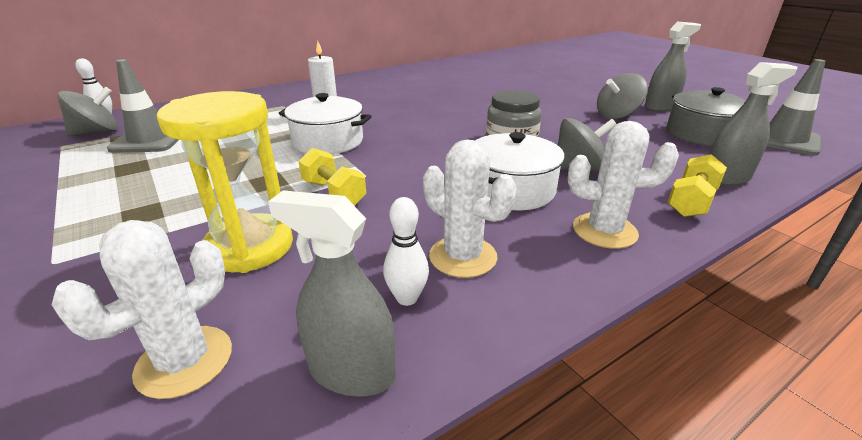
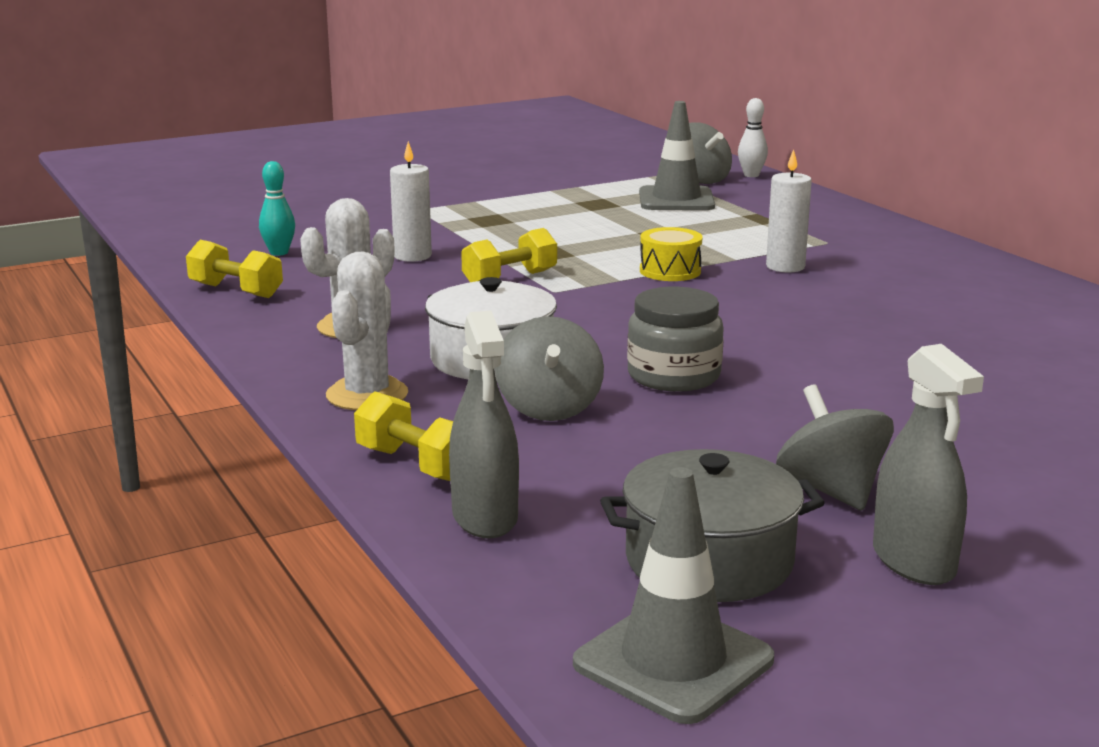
camera: 95 degrees right, 10 degrees down
(184, 361) = (279, 252): white cactus -> turquoise bowling pin
(250, 247) = (412, 256): yellow hourglass -> white candle
(328, 141) = (670, 271): white pot -> yellow drum
(351, 371) = (236, 291): grey spray bottle -> yellow dumbbell
(407, 298) = (304, 306): white bowling pin -> none

